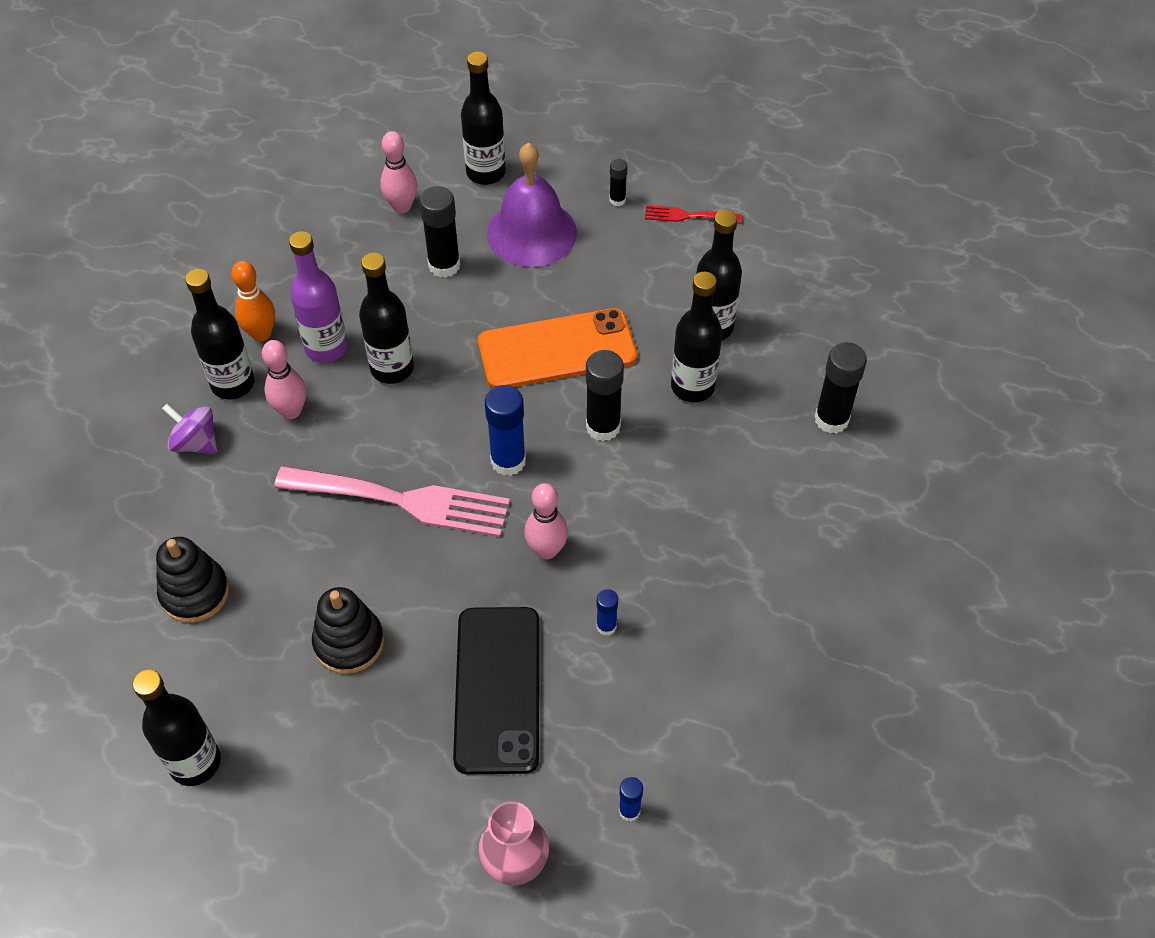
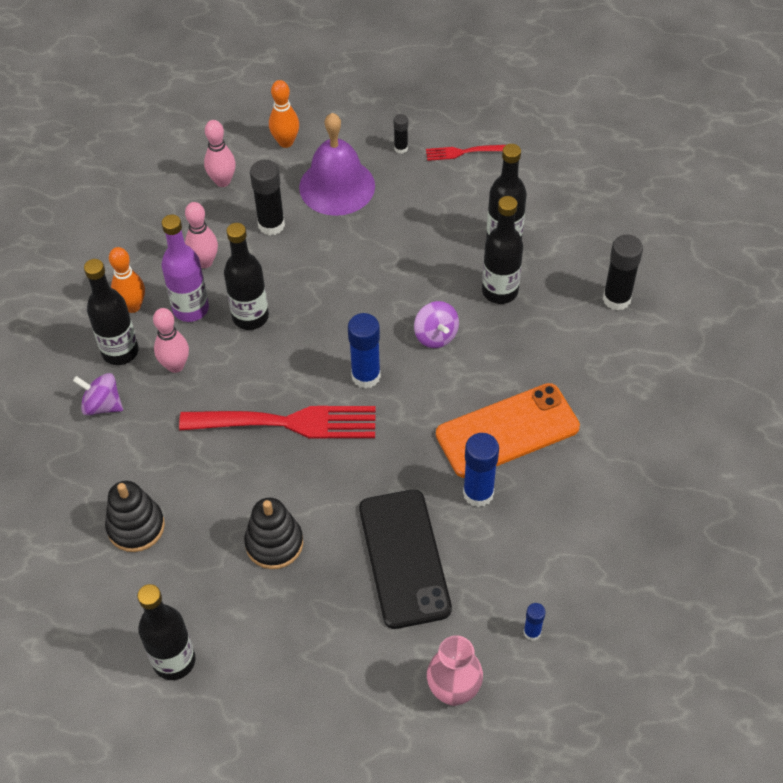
camera: 10 degrees left, 0 degrees up
(403, 500) = (288, 422): pink fork -> red fork
(486, 173) = (286, 142): black bottle -> orange bowling pin
(546, 550) = (415, 442): pink bowling pin -> pink bowling pin (204, 262)
(557, 349) = (382, 279): orange phone -> orange phone (507, 430)
(603, 427) = (435, 335): black glue stick -> purple spinning top
(606, 626) = (478, 493): blue glue stick -> blue glue stick, size x1.87

